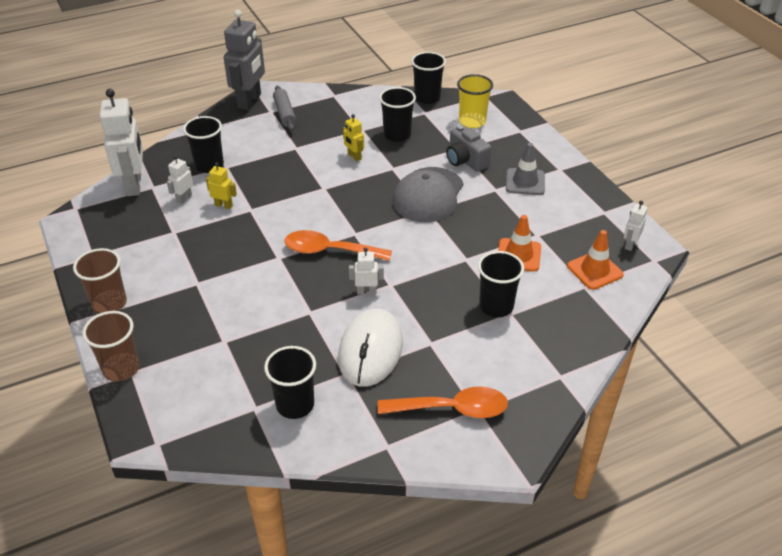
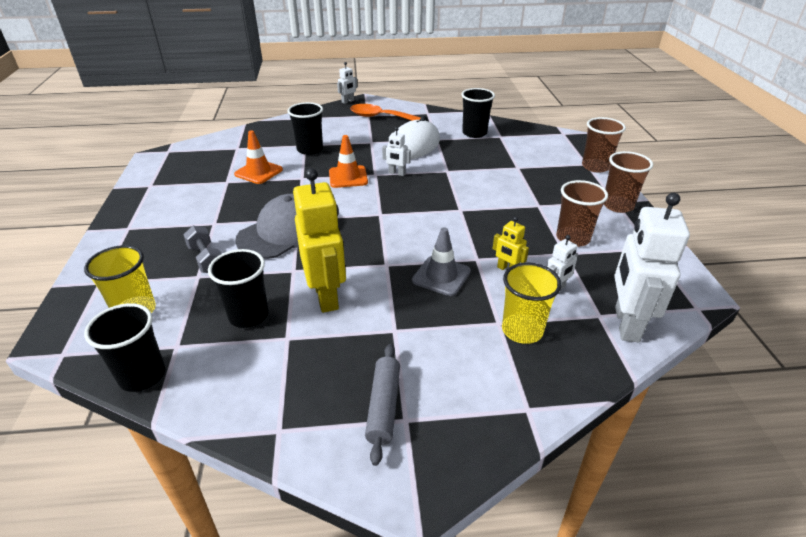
camera: 160 degrees left, 5 degrees down
(165, 249) = (573, 238): none -> brown cup
(209, 165) = (522, 330): black cup -> yellow cup
(250, 101) = (435, 461): grey robot -> none
(330, 251) = (411, 205): orange spoon -> none
(354, 156) = (327, 296): yellow robot -> yellow robot, size x2.13
(465, 160) = (206, 259): grey camera -> grey dumbbell
(525, 182) = (178, 223): grey traffic cone -> grey traffic cone (441, 276)
(594, 270) = (217, 154): orange traffic cone -> orange traffic cone (348, 177)
(630, 244) = (168, 162): white robot -> white robot (348, 101)

